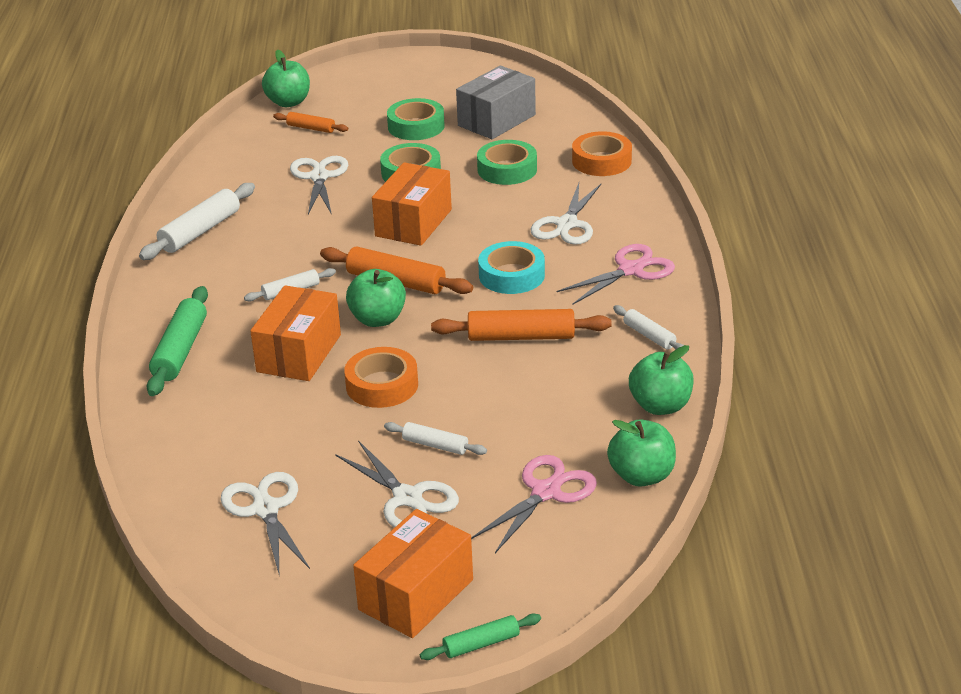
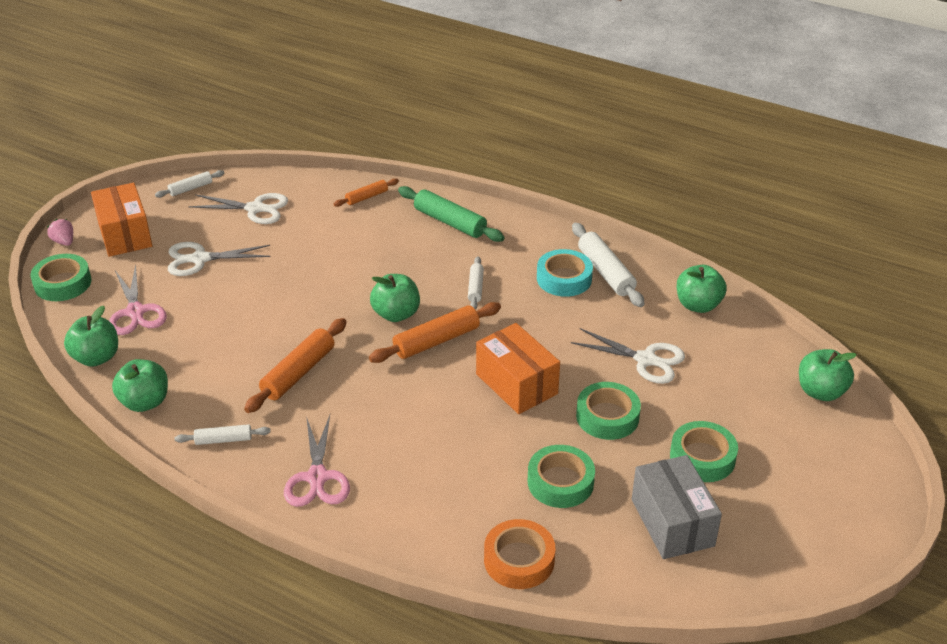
camera: 120 degrees right, 5 degrees up
(215, 175) = (698, 305): none -> green apple
(299, 353) = (393, 267): orange box -> none
(311, 128) = (750, 387): orange rolling pin -> orange rolling pin (366, 197)
(382, 385) = (318, 288): orange tape -> none
(435, 445) = (232, 287): white rolling pin -> white rolling pin (190, 188)
(481, 644) = (64, 242): green rolling pin -> pink strawberry
(511, 275) = (382, 404): turquoise tape -> turquoise tape (564, 279)
(558, 586) = (63, 283): none -> green tape
(566, 224) = (426, 474): white scissors -> none

